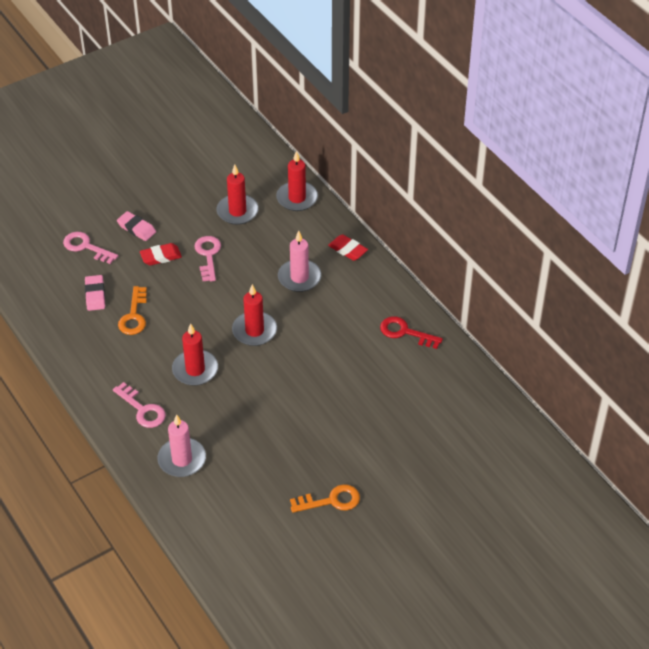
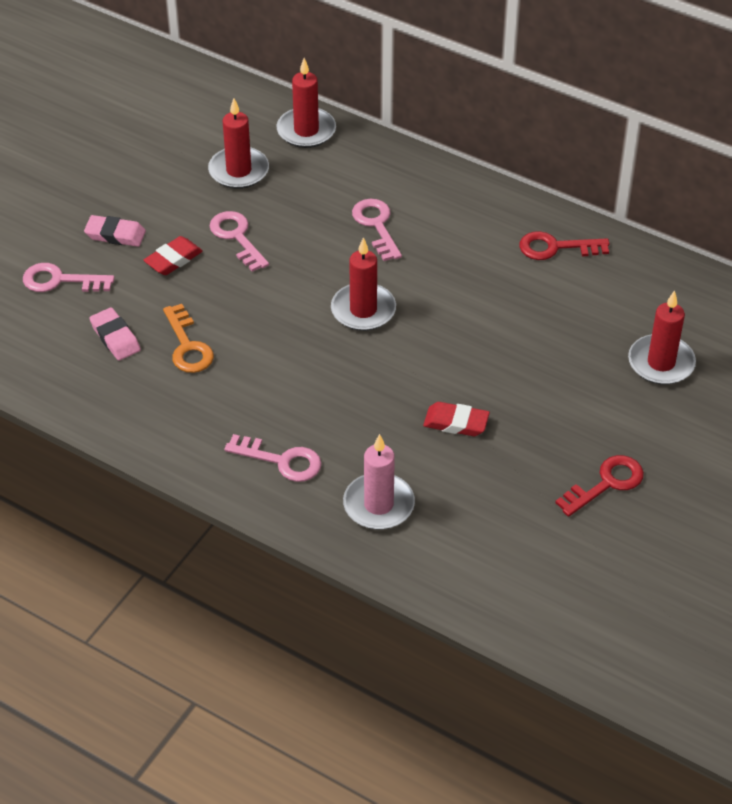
camera: 25 degrees left, 0 degrees up
(195, 370) = (318, 385): red candle -> red candle (661, 363)
(299, 277) = (376, 226): pink candle -> pink key
(331, 500) = (606, 484): orange key -> red key
(348, 250) = (415, 172): red eraser -> red eraser (456, 422)

